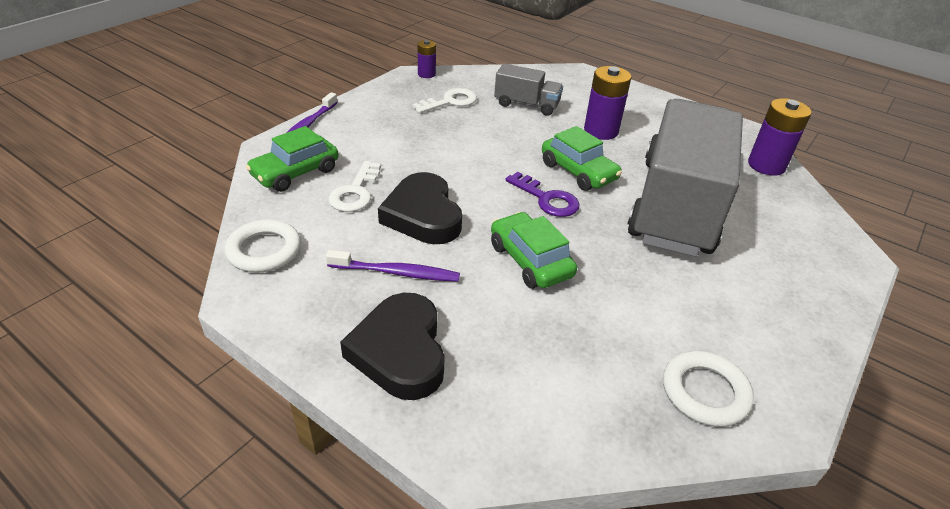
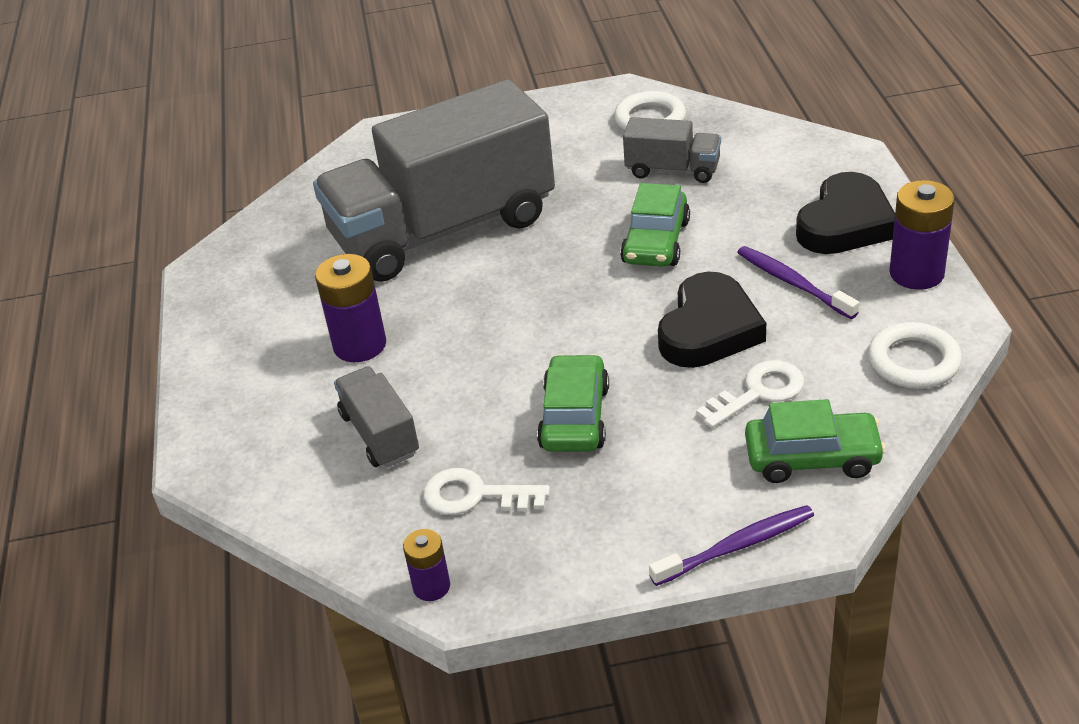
camera: 130 degrees left, 0 degrees up
(547, 199) = (556, 290): purple key -> none
(578, 171) = (475, 305): green car -> green car (574, 417)
(604, 337) = (672, 170): none -> grey truck
(766, 165) = (275, 225): purple battery -> purple battery (916, 273)

